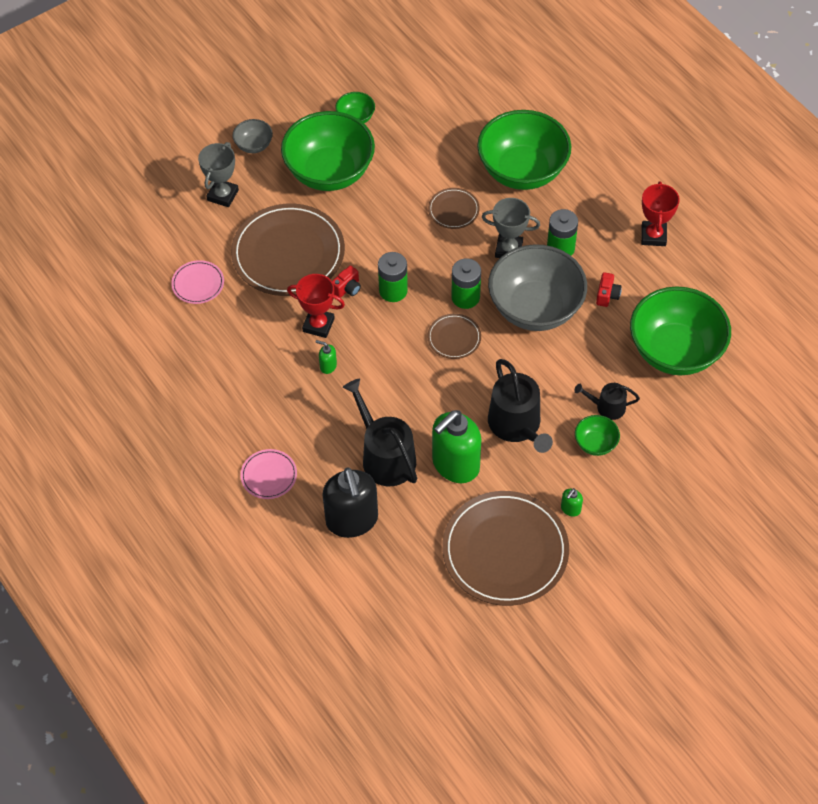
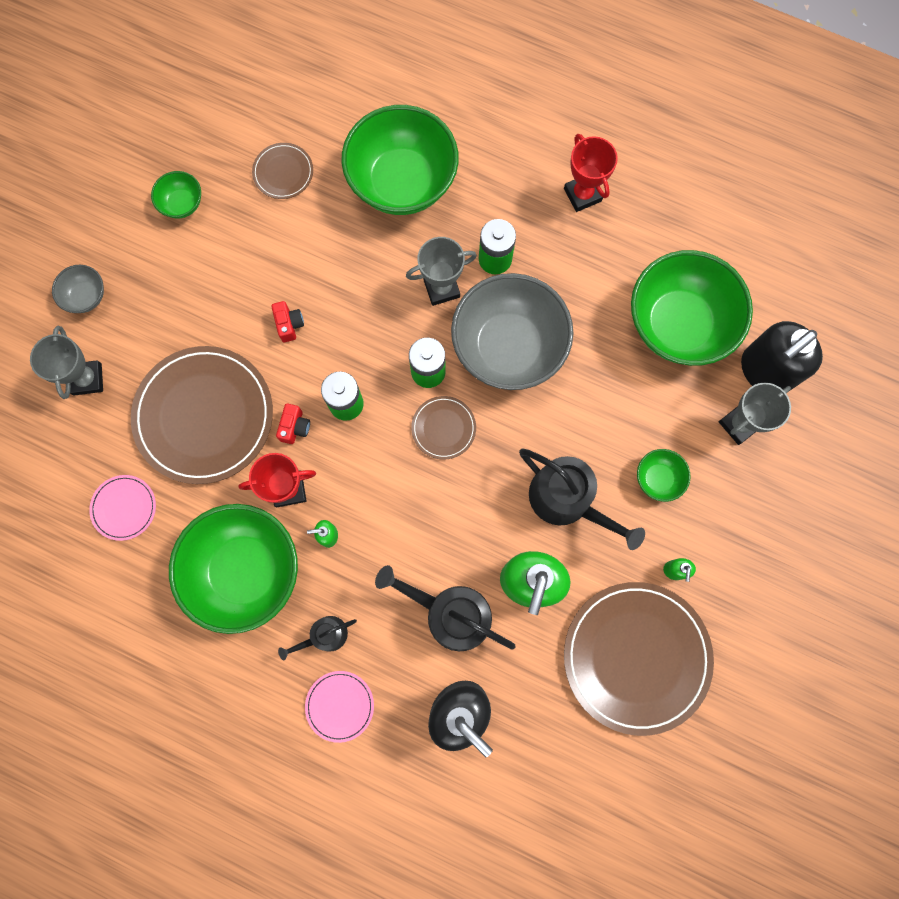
camera: 30 degrees left, 20 degrees up
(329, 172) = (192, 288): green bowl -> green bowl (245, 570)
(453, 210) = (355, 268): brown plate -> brown plate (283, 172)
(607, 295) = (574, 292): red camera -> red camera (289, 324)
(607, 407) = (646, 428): black watering can -> black watering can (325, 635)
(681, 437) = (739, 424): none -> grey trophy
(724, 412) = (765, 371): none -> black soap dispenser

